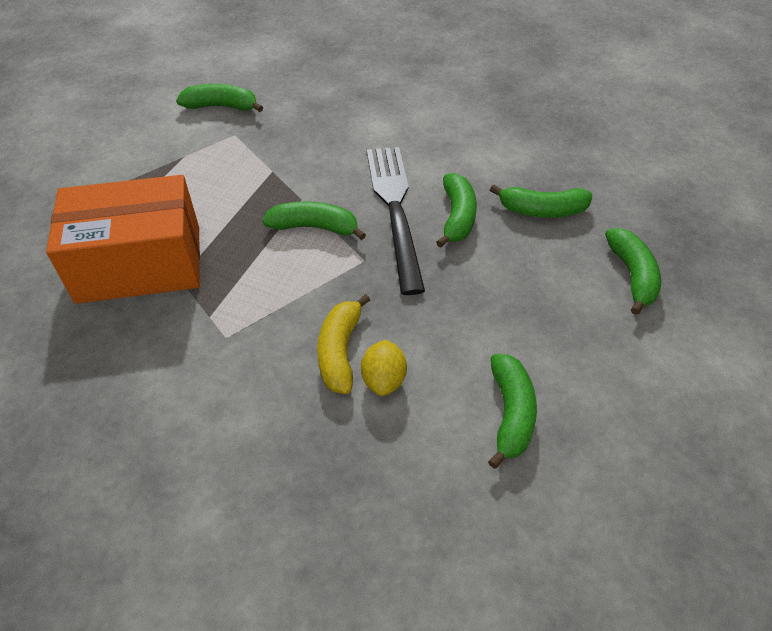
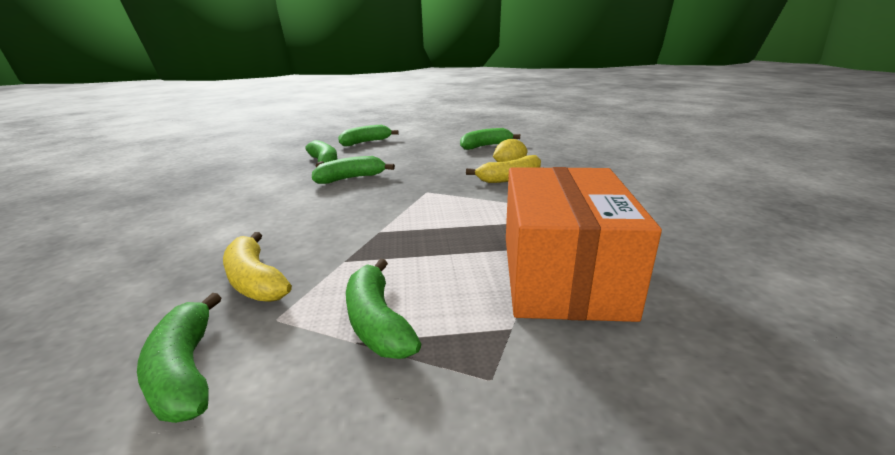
camera: 120 degrees left, 25 degrees down
(140, 264) = (562, 274): orange box -> orange box turned 45 degrees clockwise
(285, 132) = (255, 280): none -> yellow banana
(315, 227) = (411, 215): green banana -> green banana (377, 322)
(395, 209) = (359, 196): black fork -> none

